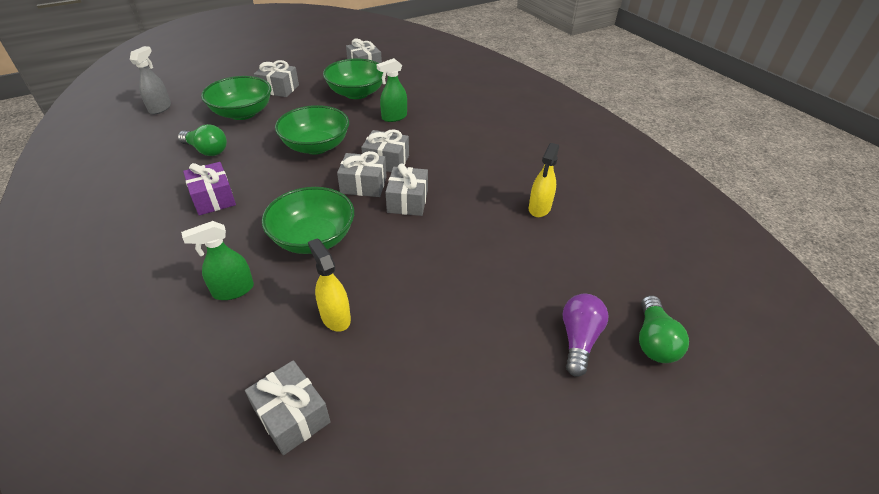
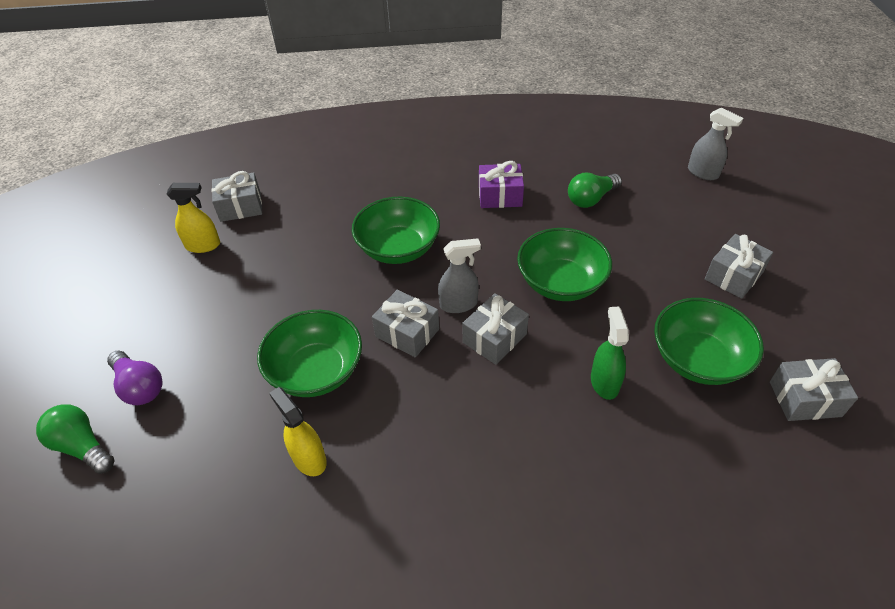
camera: 120 degrees right, 5 degrees up
(233, 290) = (370, 195): green spray bottle -> none
(242, 113) = (669, 234): green bowl -> green bowl (316, 371)
(335, 317) = (299, 242): yellow spray bottle -> yellow spray bottle (203, 245)
(363, 185) = (459, 304): grey gift -> grey spray bottle

